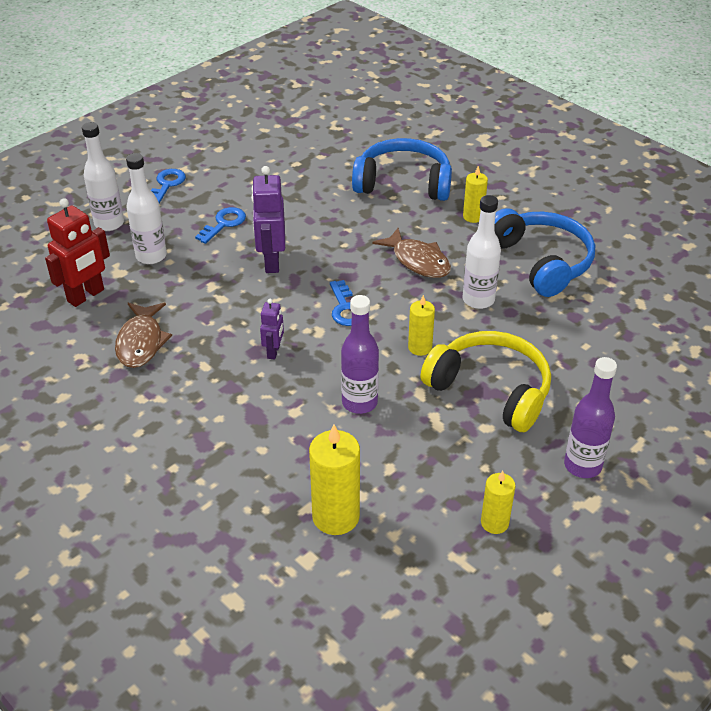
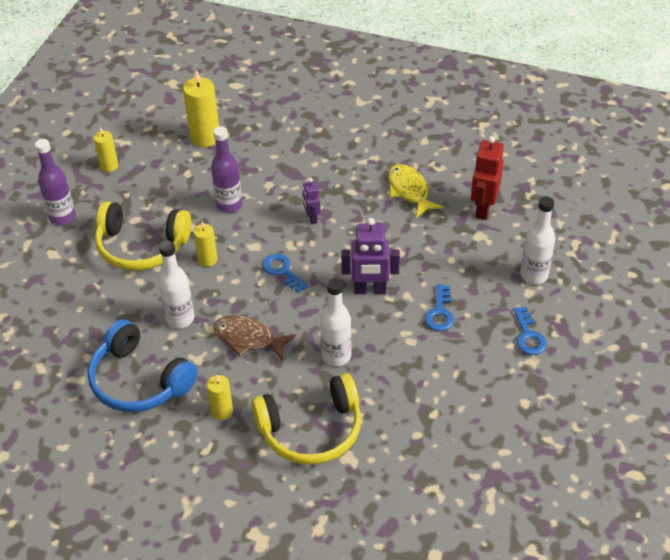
camera: 155 degrees right, 5 degrees up
(141, 342) = (409, 191): brown fish -> yellow fish
(151, 256) = (469, 259): white bottle -> white bottle (336, 356)
(271, 262) = (370, 290): purple robot -> purple robot turned 120 degrees clockwise
(403, 183) = (311, 430): blue headphones -> yellow headphones

